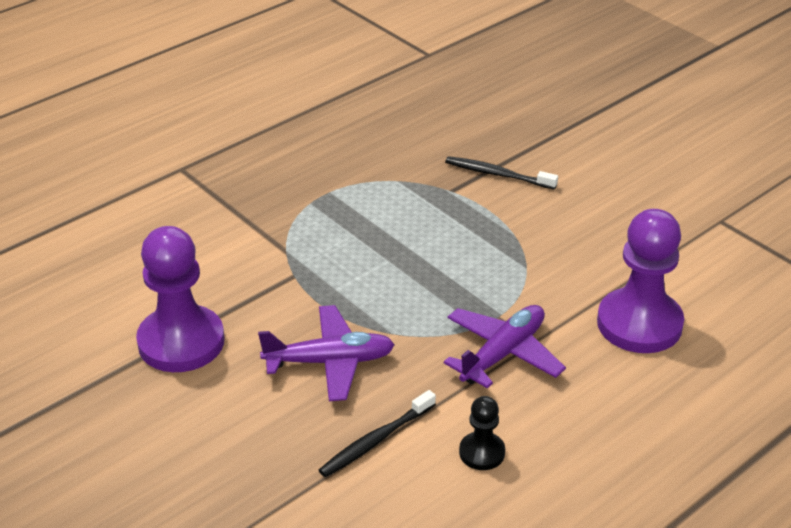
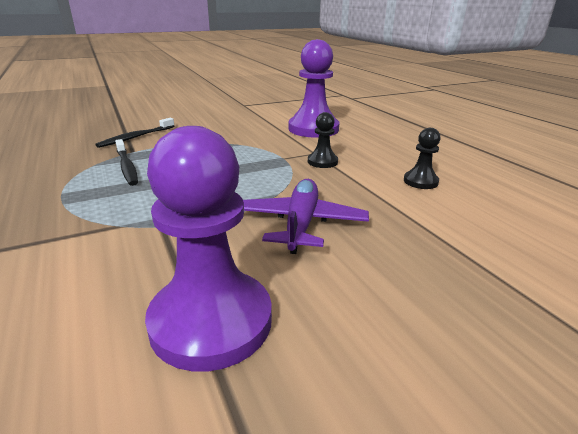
camera: 75 degrees left, 10 degrees down
(375, 441) = (407, 217): black toothbrush -> black toothbrush (127, 167)
(503, 354) = (322, 162): purple plane -> black pawn

